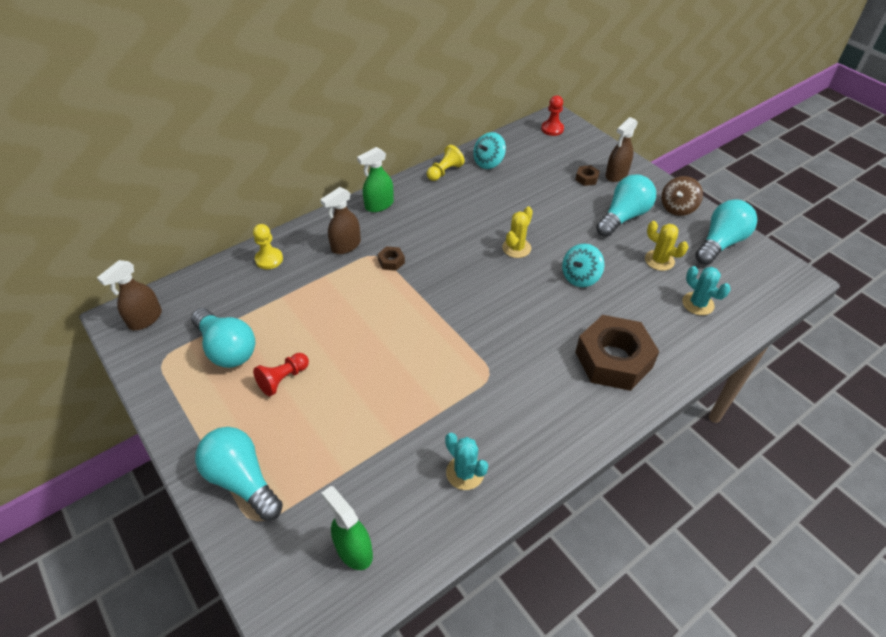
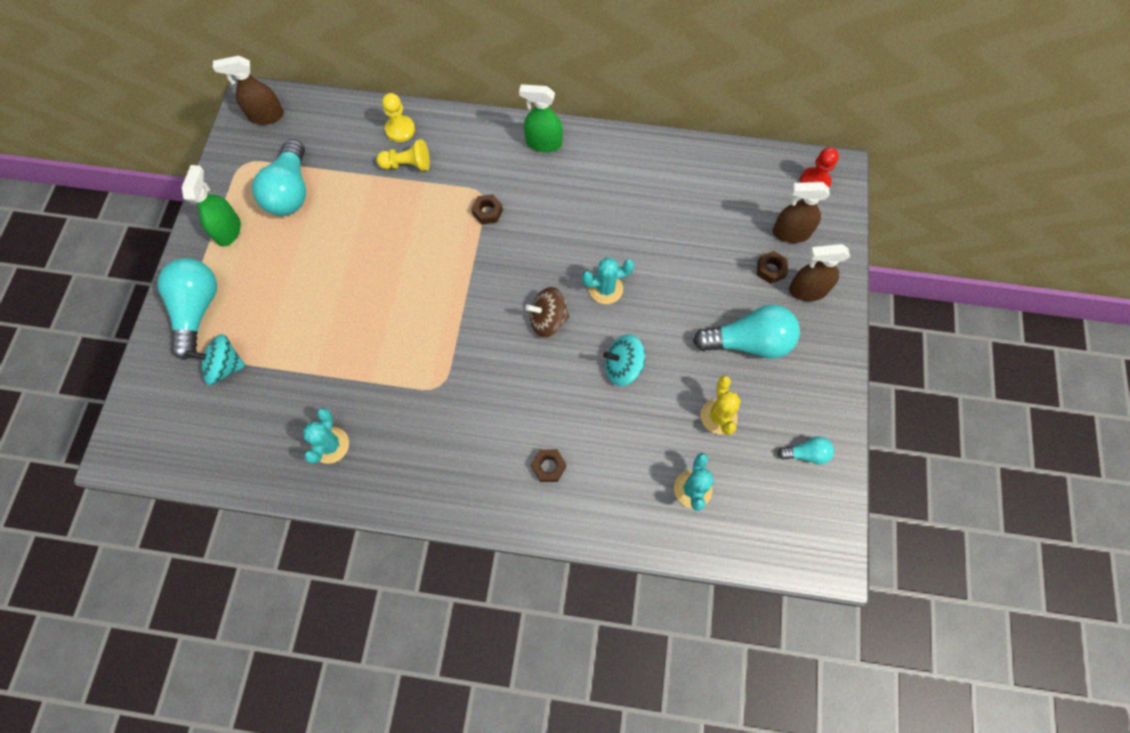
camera: 45 degrees right, 20 degrees up
(283, 379) = (299, 252): red pawn -> none
(346, 246) = (470, 165): brown spray bottle -> brown spray bottle (790, 233)
(353, 550) = (206, 427): green spray bottle -> green spray bottle (228, 230)
(444, 172) = (643, 151): yellow pawn -> yellow pawn (407, 165)
(488, 162) = (697, 173): turquoise spinning top -> turquoise spinning top (225, 366)
(516, 248) = (605, 289): yellow cactus -> turquoise cactus
(613, 360) = (548, 467): brown nut -> brown nut, size x0.40
(677, 208) = (818, 379): brown spinning top -> brown spinning top (548, 320)
(720, 243) = (806, 454): turquoise light bulb -> turquoise light bulb, size x0.50

